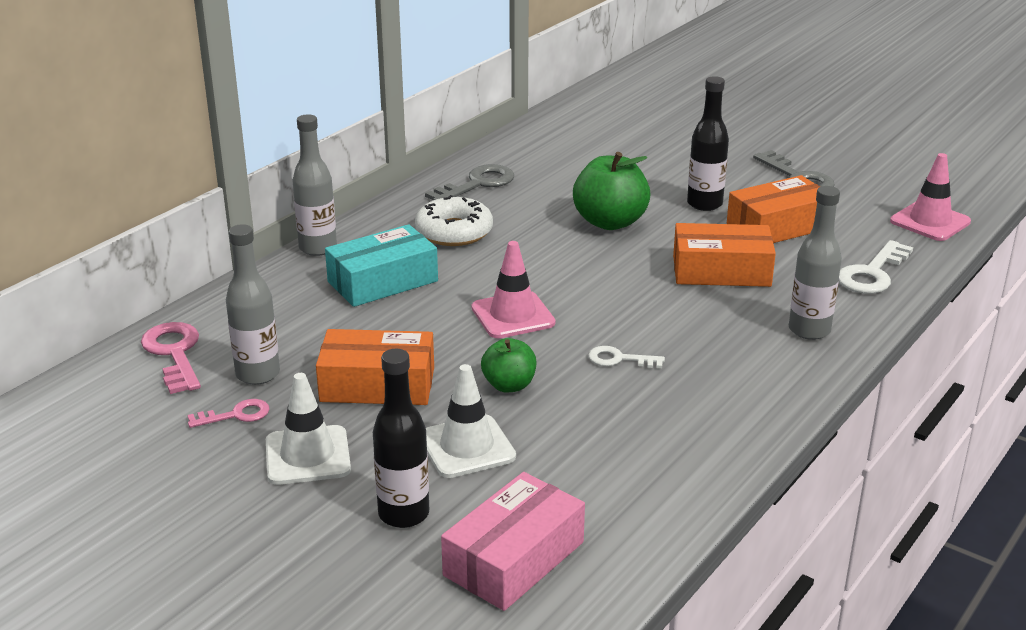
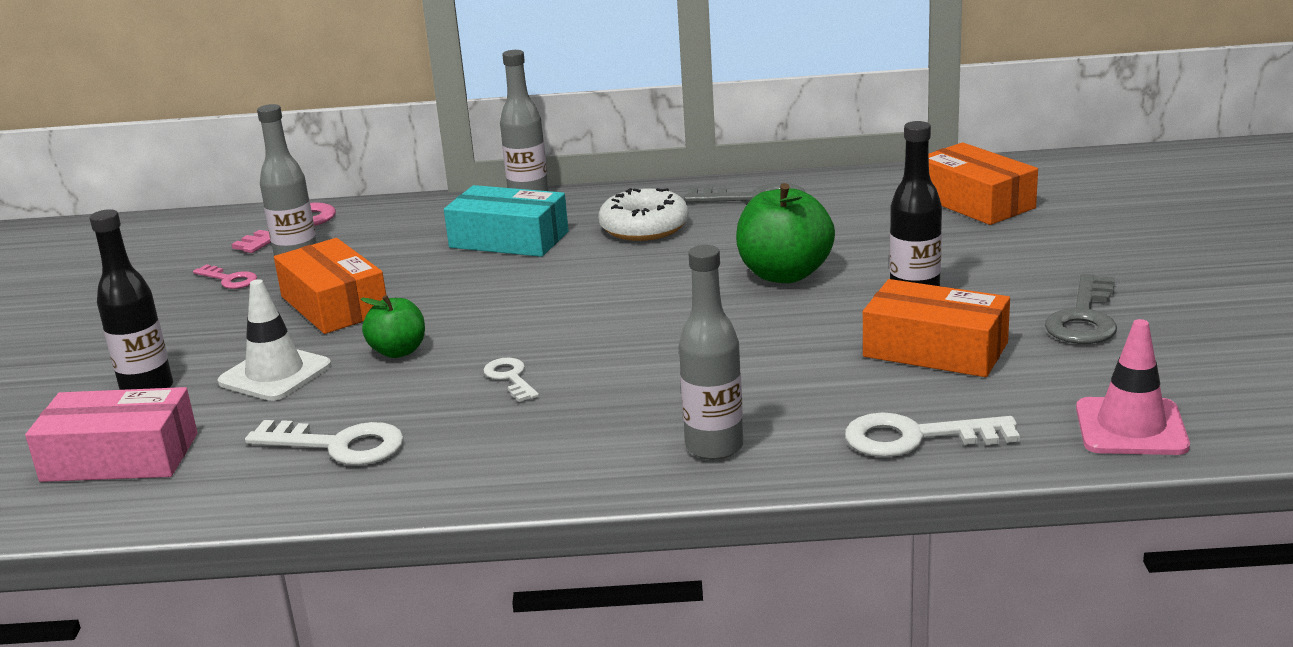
camera: 55 degrees right, 5 degrees down
(307, 456) = (197, 325): white traffic cone -> none
(513, 315) = (525, 306): pink traffic cone -> none
(629, 455) = (338, 445): none -> white key
(721, 271) = (772, 359): orange box -> orange box (975, 202)

